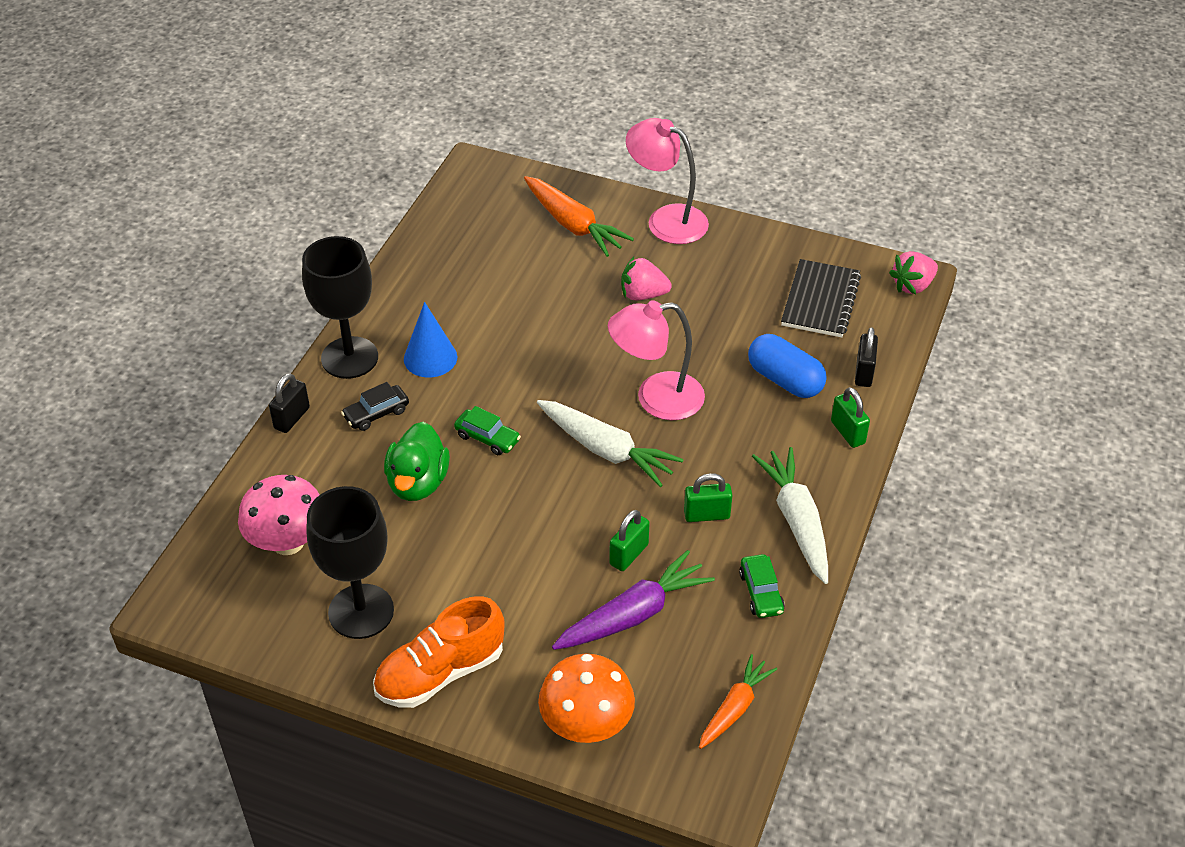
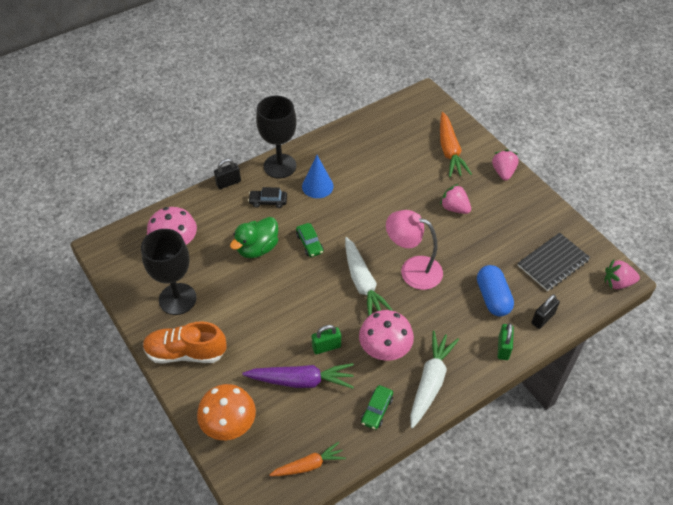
camera: 35 degrees right, 5 degrees up
(666, 219) = (503, 172): pink lamp -> pink strawberry
(706, 515) = (385, 349): green padlock -> pink mushroom

